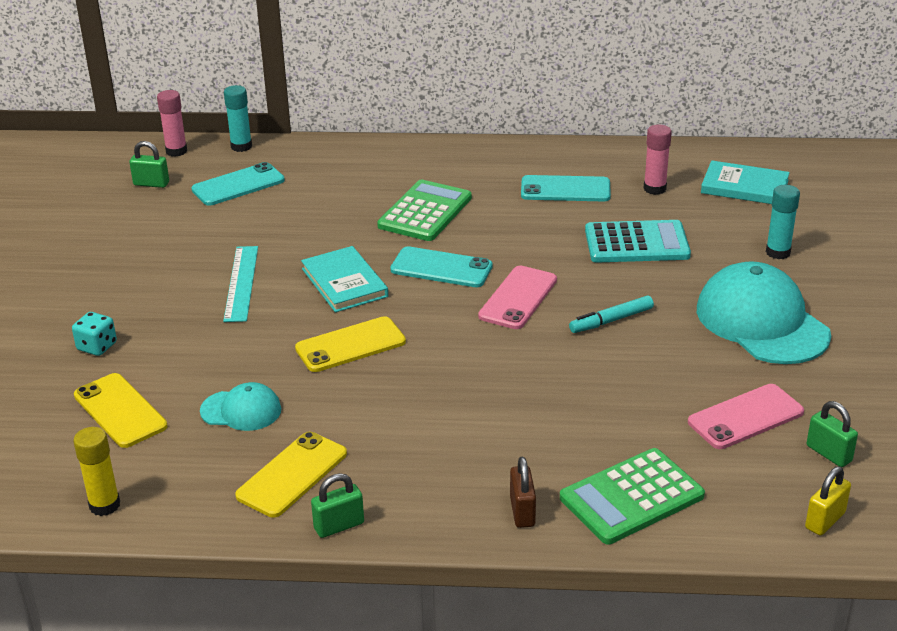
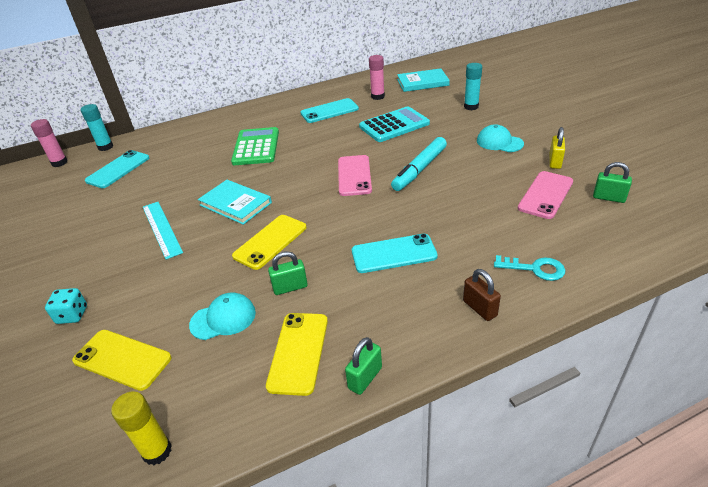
camera: 25 degrees left, 5 degrees up
(151, 184) = (52, 187): green padlock -> green padlock (290, 287)
(441, 268) = (292, 174): turquoise phone -> turquoise phone (393, 254)
(611, 320) = (419, 169): turquoise marker -> turquoise marker, size x1.51
(631, 497) = (535, 269): green calculator -> turquoise key
(761, 322) = (499, 142): turquoise cap -> turquoise cap, size x0.52
(825, 520) = (650, 236): yellow padlock -> yellow padlock (555, 162)

